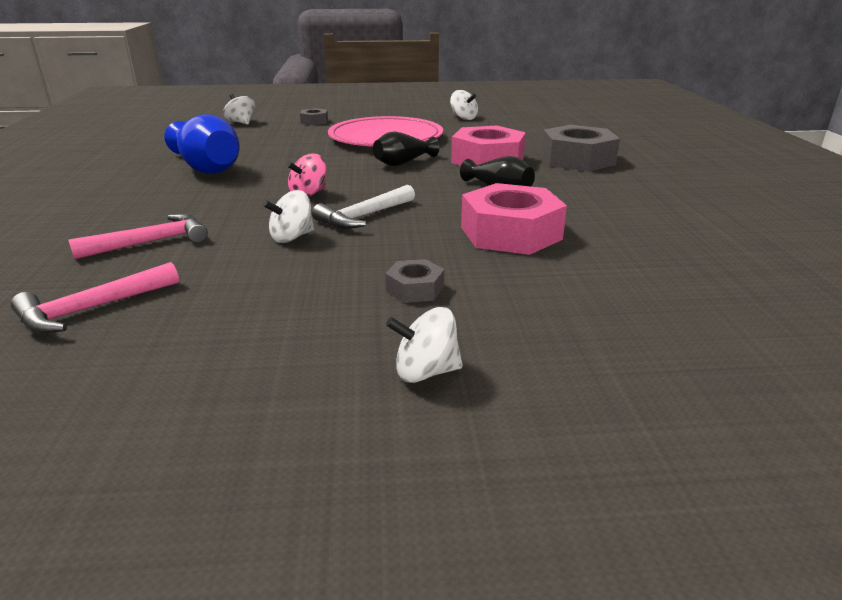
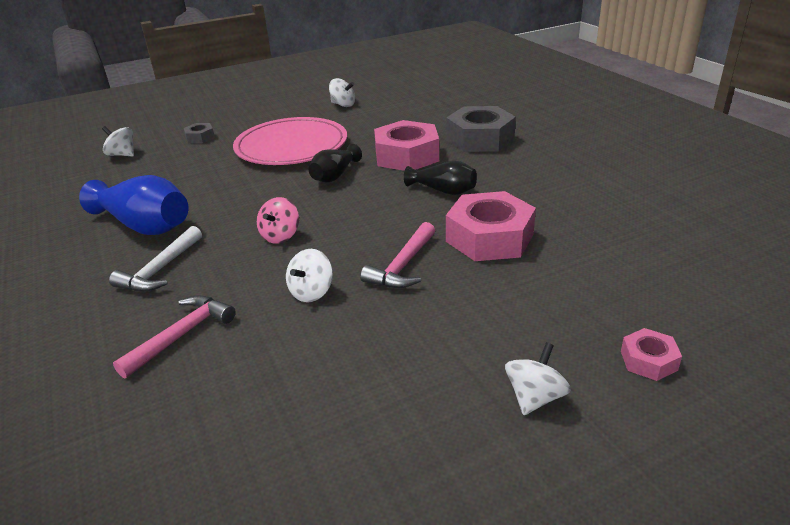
camera: 20 degrees left, 5 degrees up
(93, 308) = (203, 427): pink hammer -> pink hammer (403, 266)
(364, 216) = (354, 250): white hammer -> white hammer (161, 269)
(415, 289) = (462, 319): grey nut -> none
(425, 372) = (535, 397): white spinning top -> white spinning top turned 150 degrees clockwise
(596, 376) = (648, 360): none -> pink nut

